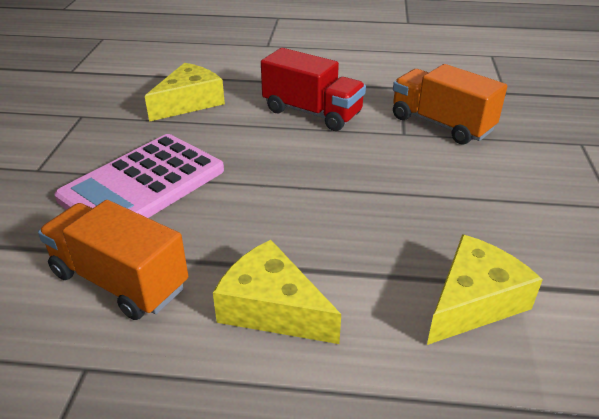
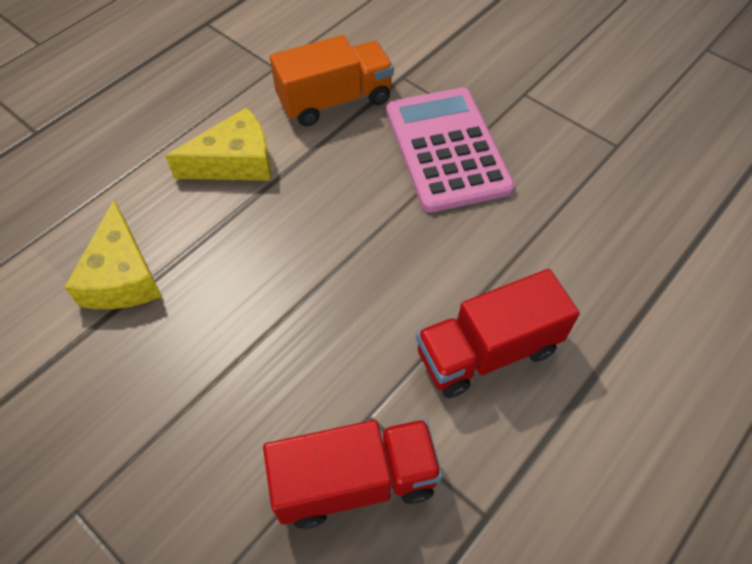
camera: 125 degrees right, 20 degrees up
(189, 102) = (594, 243): yellow cheese -> none
(441, 124) = (355, 481): orange truck -> red truck

